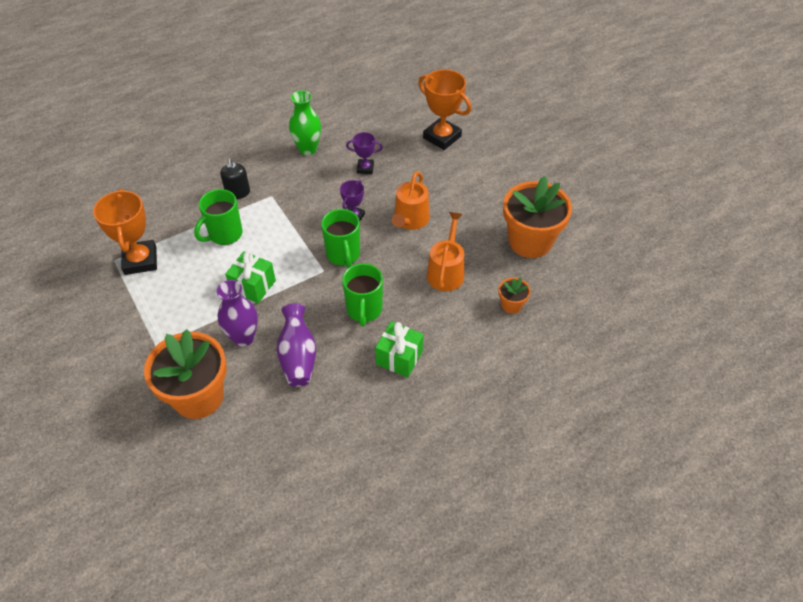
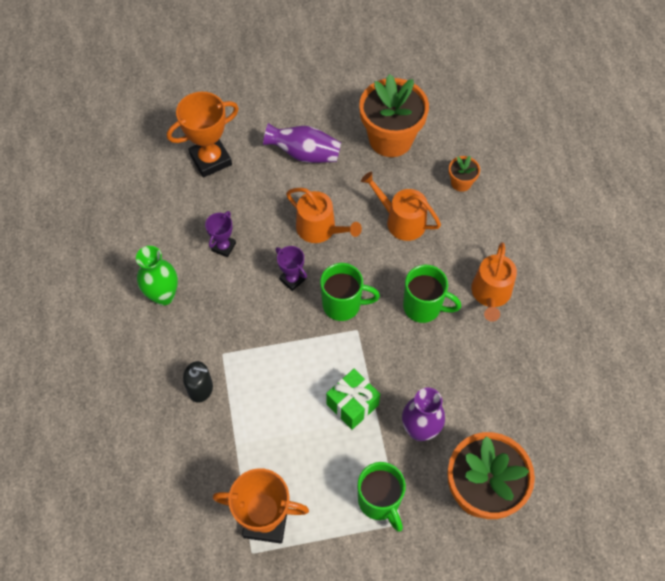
camera: 70 degrees left, 10 degrees up
(225, 234) = (263, 417): green mug -> green mug (379, 501)
(298, 357) = (461, 383): purple vase -> purple vase (304, 154)
(399, 357) = (490, 294): green gift -> orange watering can

